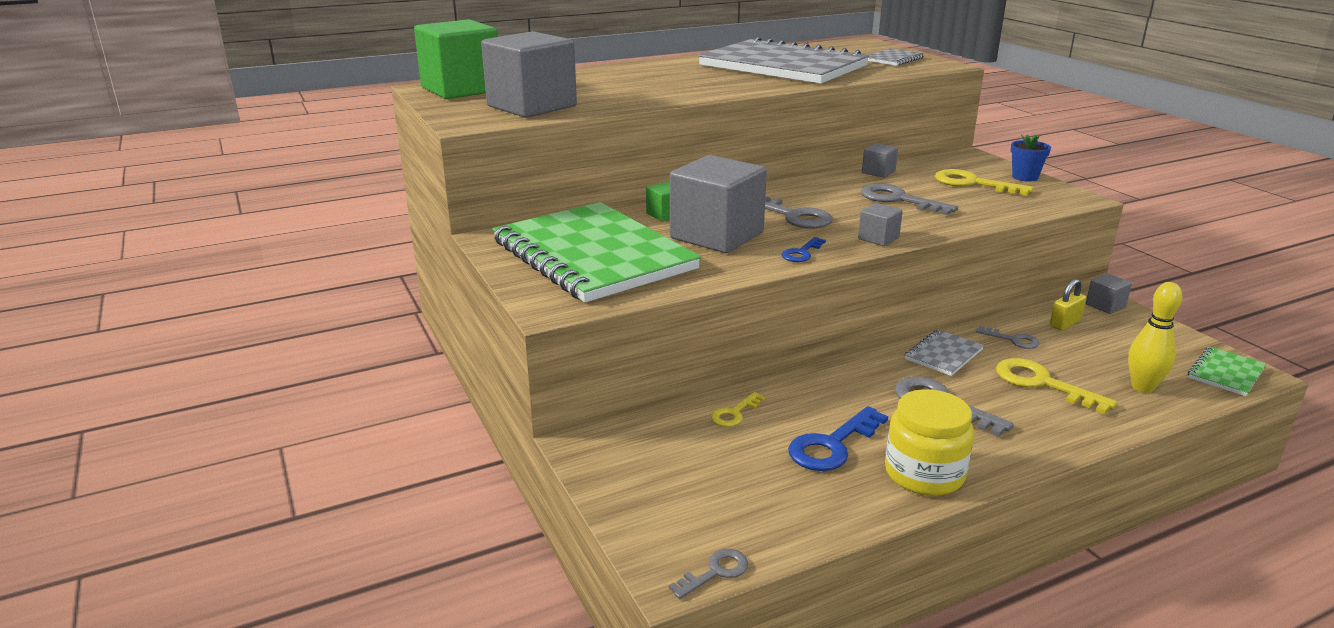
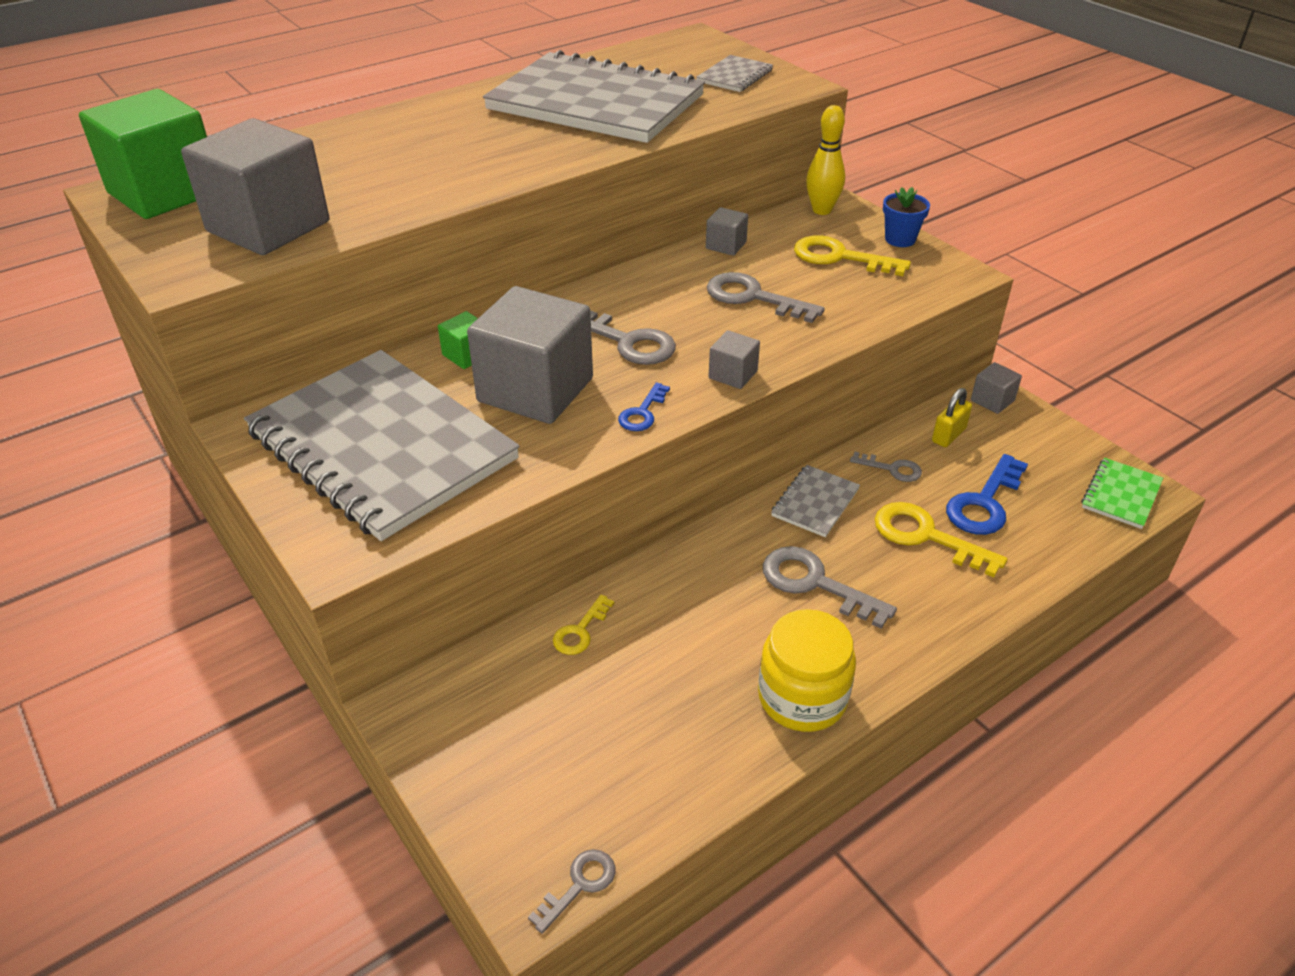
camera: 10 degrees left, 15 degrees up
(593, 255) = (382, 446): green notebook -> grey notebook
(832, 445) = (697, 667): blue key -> blue key (984, 503)
(1142, 387) = (1034, 528): yellow bowling pin -> yellow bowling pin (822, 210)

